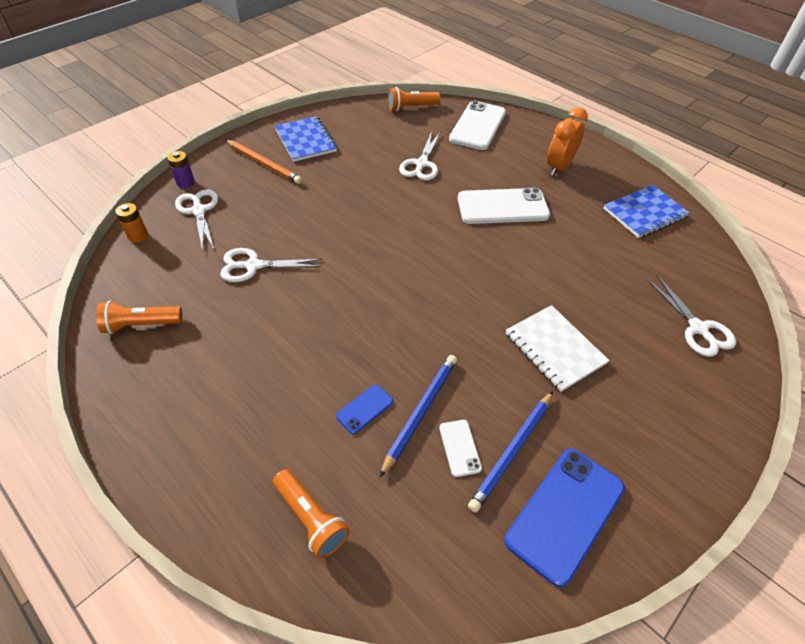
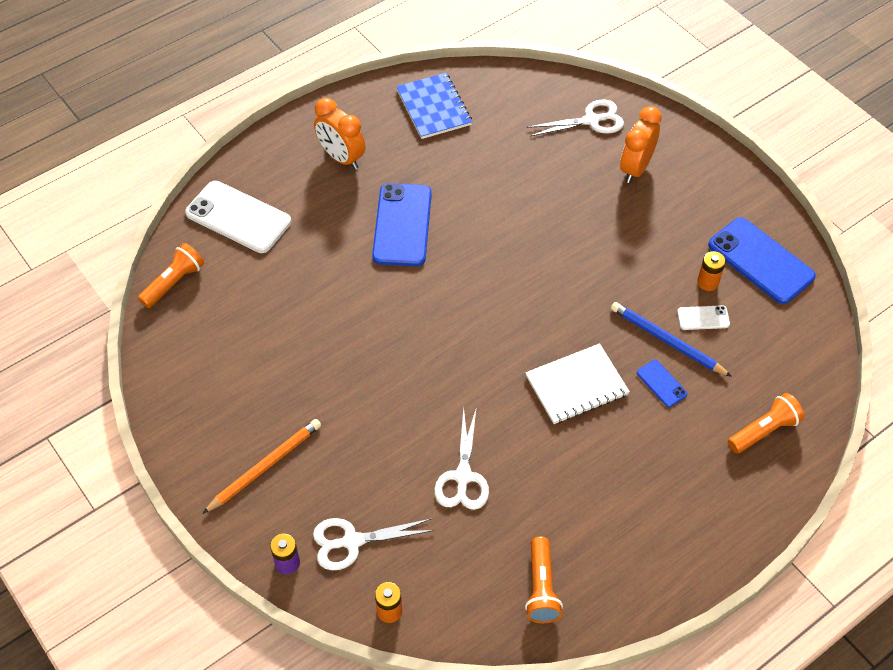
camera: 80 degrees left, 5 degrees up
(305, 140) = (222, 414): blue notebook -> none
(411, 107) = (174, 282): orange flashlight -> orange flashlight turned 135 degrees counterclockwise
(421, 164) = (306, 289): white scissors -> none
(502, 207) = (402, 225): white phone -> blue phone
(512, 451) = (707, 282): blue pencil -> orange battery
(554, 348) = (605, 228): white notebook -> white notebook (576, 385)
(651, 372) = (635, 168): none -> orange clock

